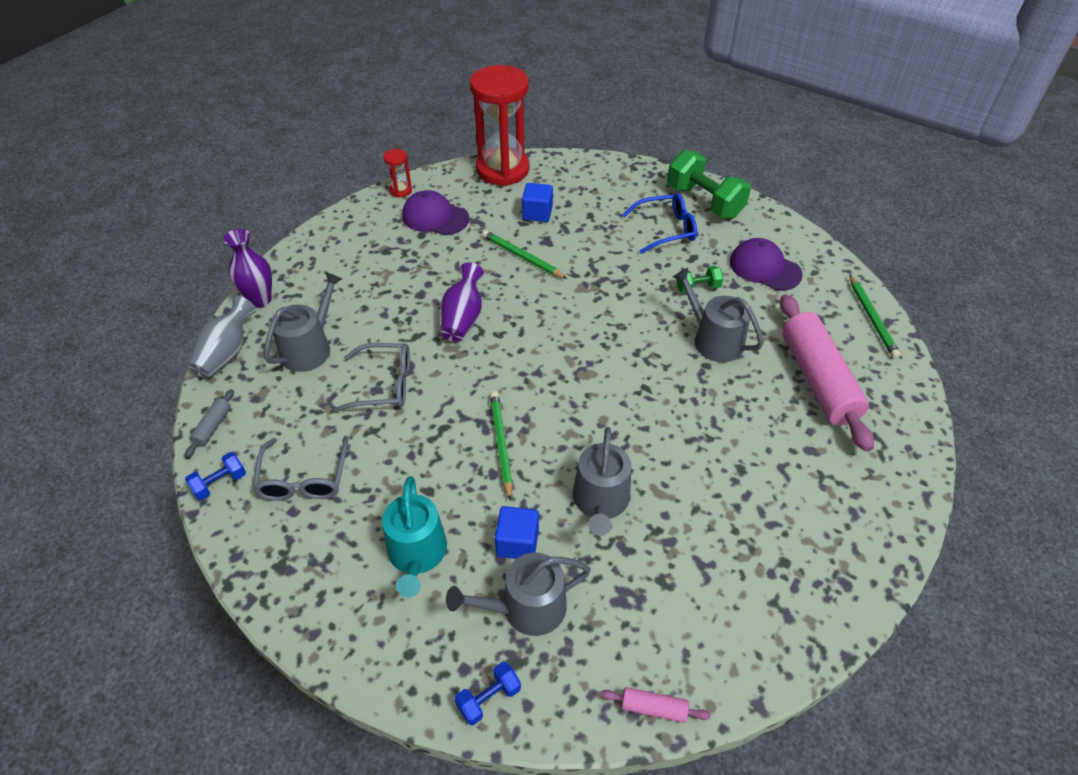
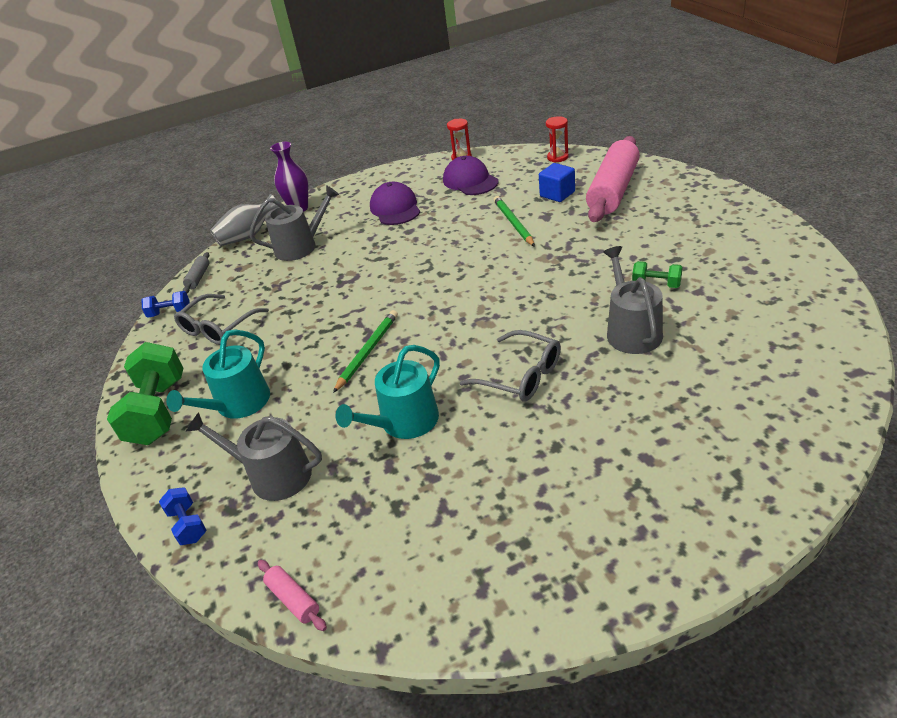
camera: 40 degrees right, 10 degrees down
(213, 427) = (198, 277): grey rolling pin -> grey rolling pin turned 45 degrees counterclockwise
(384, 384) = (325, 284): grey glasses -> grey glasses (521, 376)
(463, 318) = (424, 255): purple vase -> none
(488, 698) = (188, 525): blue dumbbell -> blue dumbbell turned 60 degrees clockwise
(503, 169) = (557, 157): red hourglass -> red hourglass, size x0.41
(517, 542) = (312, 426): blue cube -> none
(601, 501) = (404, 422): grey watering can -> turquoise watering can
(666, 229) = (668, 230): blue glasses -> none
(704, 201) = (731, 216): green dumbbell -> green dumbbell (158, 411)
(764, 268) = (747, 285): purple cap -> purple cap (395, 208)
(818, 380) = (715, 399): pink rolling pin -> pink rolling pin (613, 190)
(871, 318) = (838, 362): green pencil -> none

